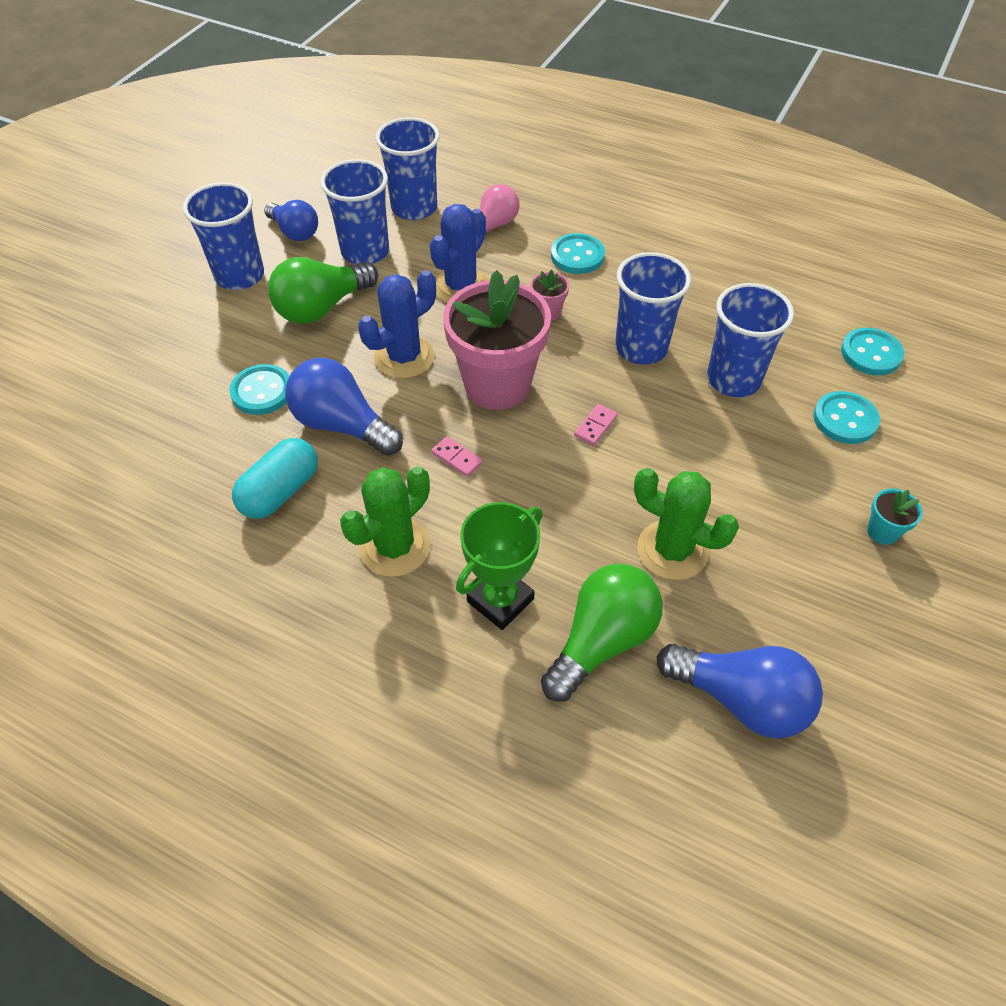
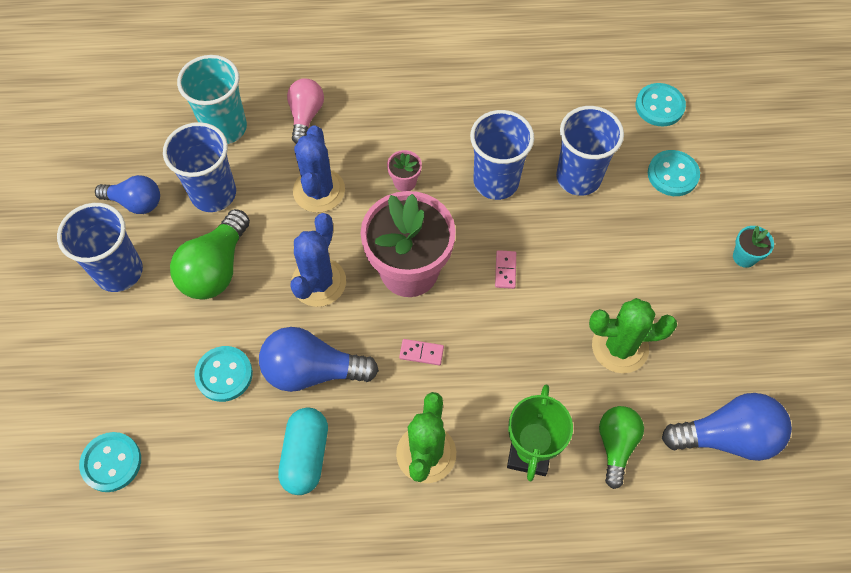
camera: 30 degrees left, 10 degrees up
(414, 208) = (225, 128): blue cup -> turquoise cup
(577, 256) = (393, 115): turquoise button -> turquoise button (111, 462)
(602, 641) = (616, 445): green light bulb -> green light bulb, size x0.66

